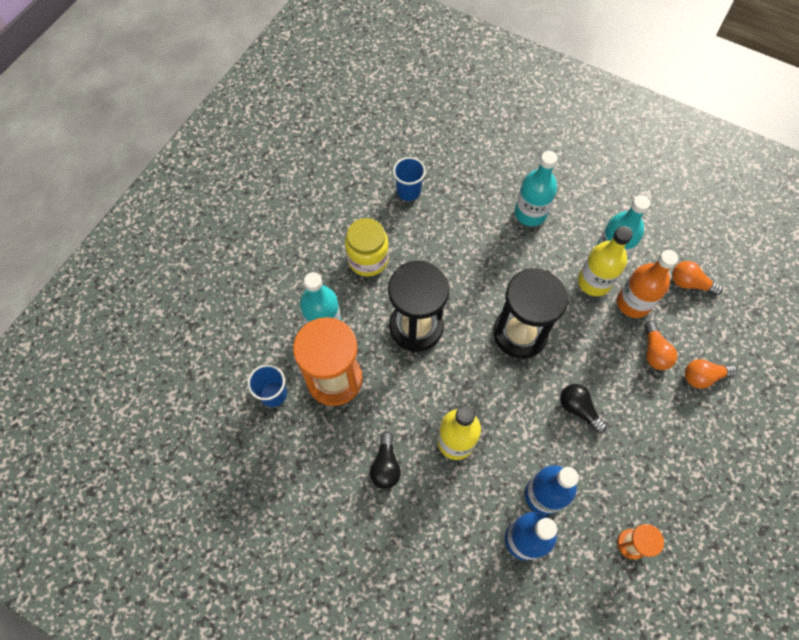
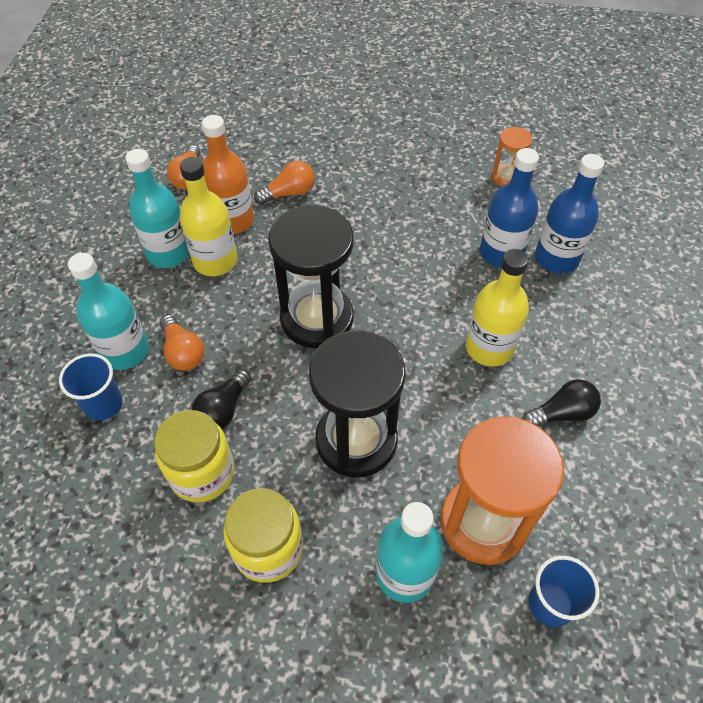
camera: 110 degrees left, 10 degrees down
(408, 191) = (118, 531): blue cup -> blue cup (103, 404)
(427, 237) = (202, 473): none -> yellow jar
(578, 409) = (388, 243): black light bulb -> black light bulb (223, 409)
(703, 376) = (302, 152): orange light bulb -> orange light bulb (183, 352)

